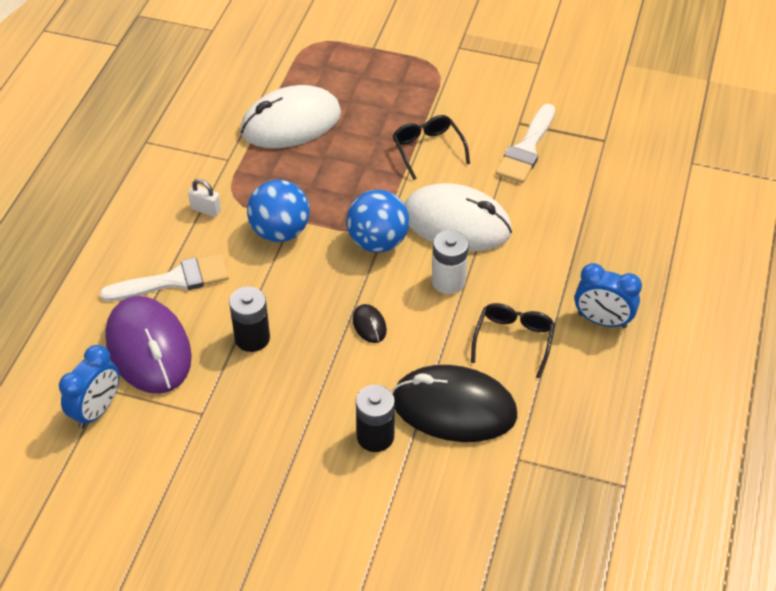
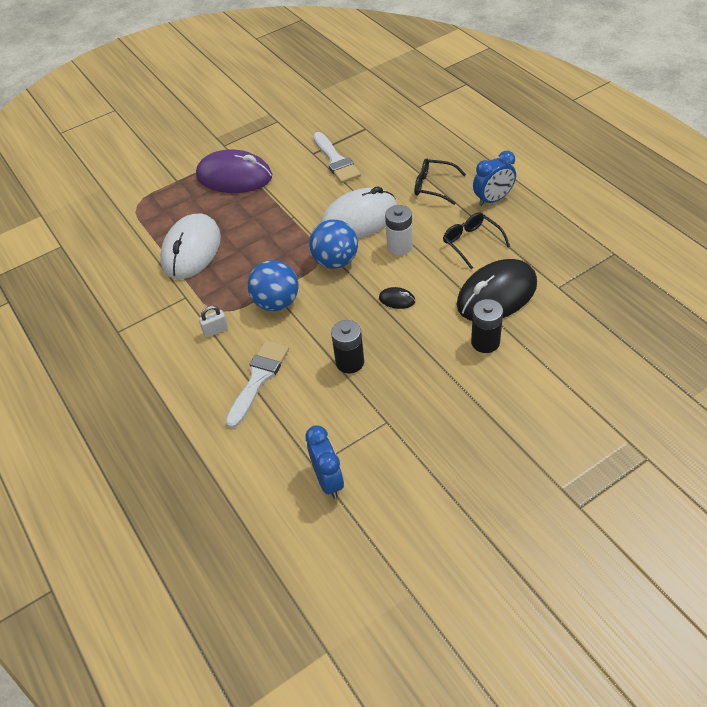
camera: 45 degrees left, 0 degrees up
(148, 348) = (303, 423): purple mouse -> purple mouse (234, 177)
(427, 149) = (288, 201): black glasses -> black glasses (433, 186)

